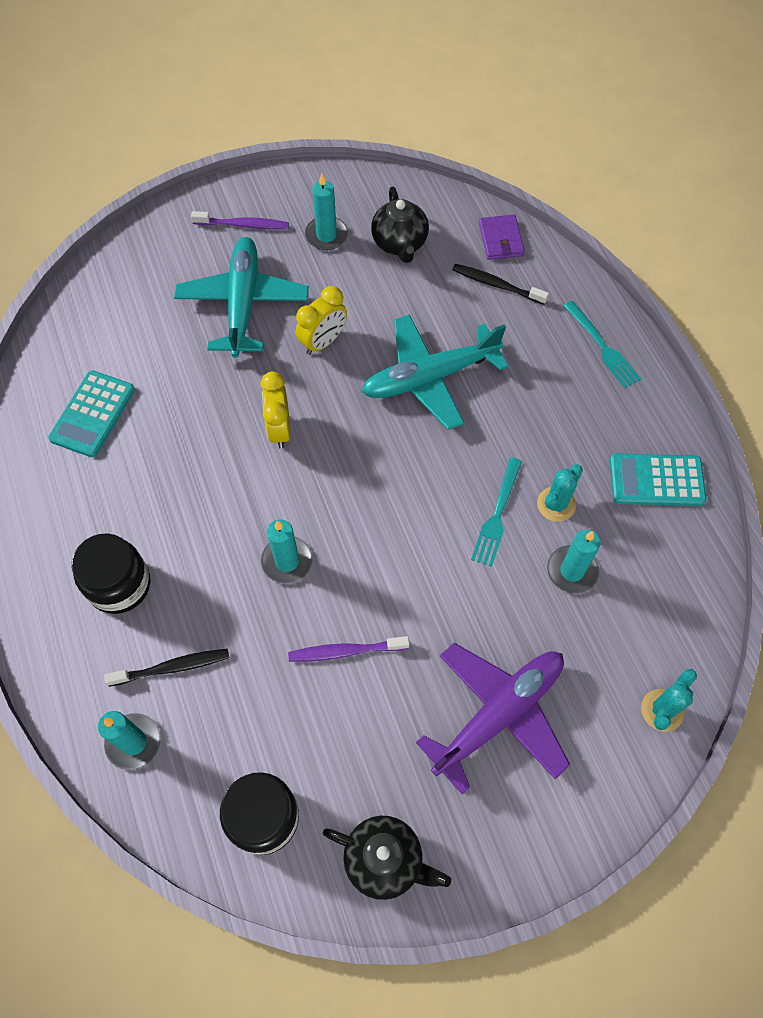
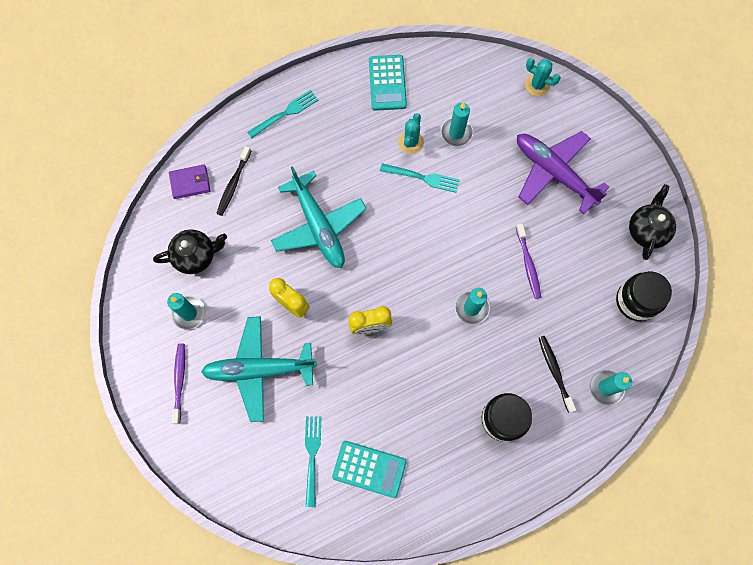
camera: 95 degrees left, 10 degrees up
(123, 353) = (312, 456): none -> turquoise fork
(556, 504) = (411, 142): turquoise cactus -> turquoise cactus turned 75 degrees clockwise

